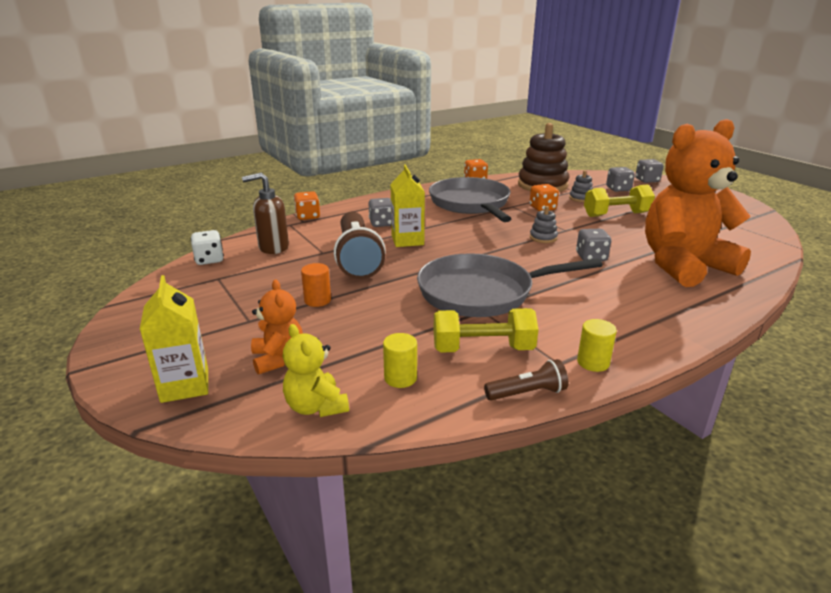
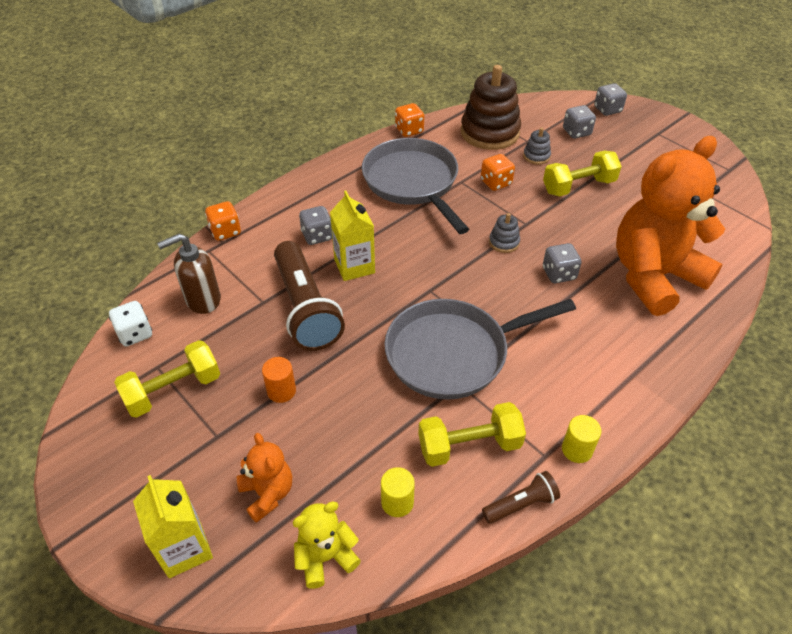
camera: 10 degrees left, 20 degrees up
(224, 291) = (173, 390): none -> yellow dumbbell
(316, 406) = (325, 557): yellow teddy bear -> yellow teddy bear turned 105 degrees clockwise

